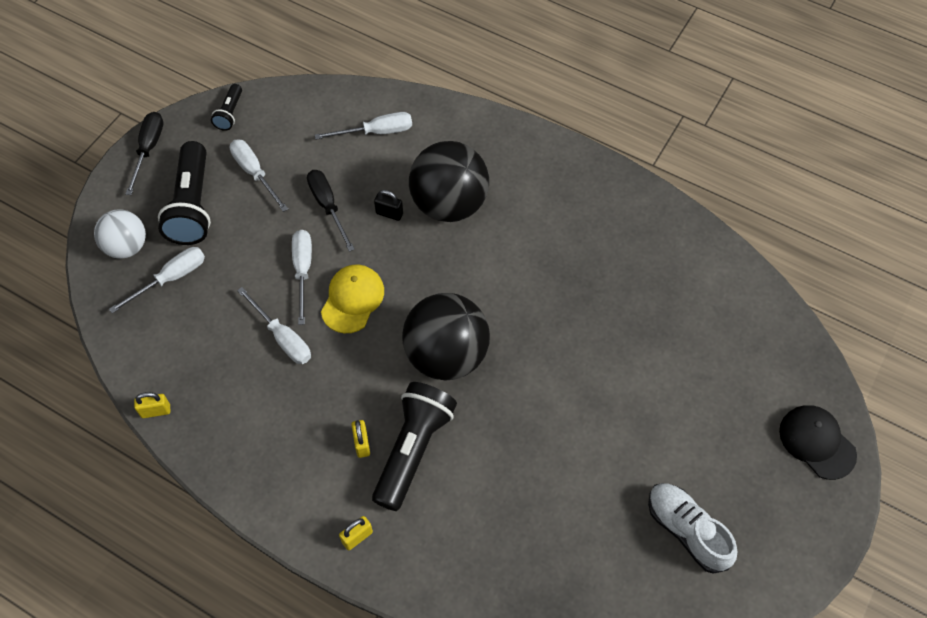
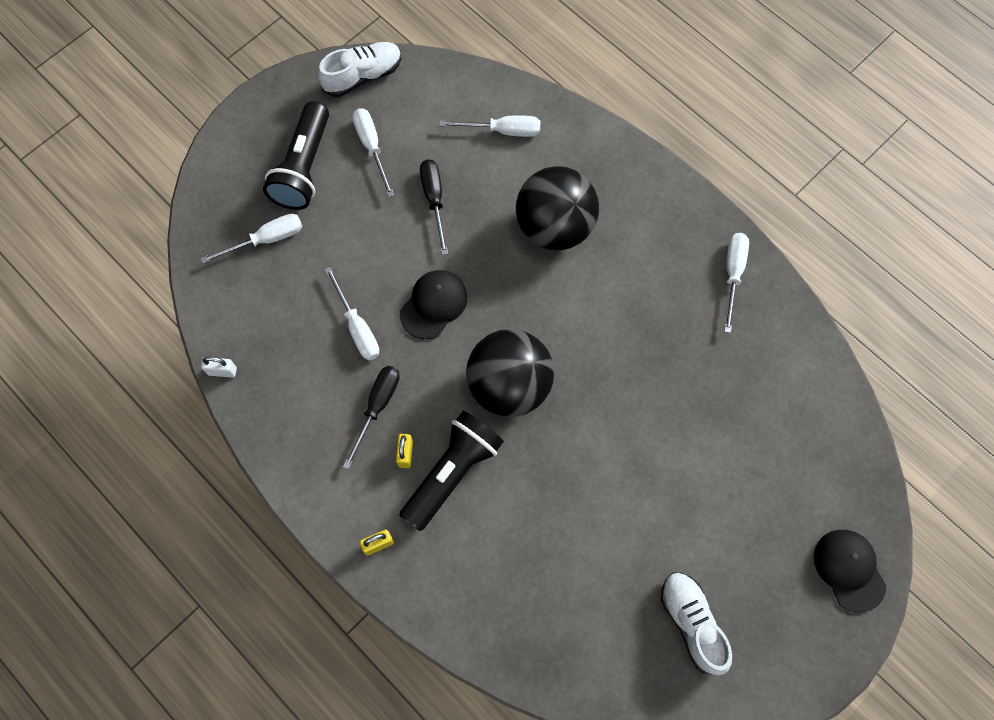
camera: 15 degrees right, 10 degrees up
(127, 246) = (232, 196): white ball -> none
(148, 149) = (275, 97): black screwdriver -> black screwdriver (377, 407)
(156, 411) = (222, 371): yellow padlock -> white padlock
(230, 113) = (363, 76): black flashlight -> white shoe
(303, 271) = (393, 263): white screwdriver -> white screwdriver (733, 274)
(352, 299) = (434, 305): yellow cap -> black cap
(389, 213) = (492, 222): black padlock -> none

